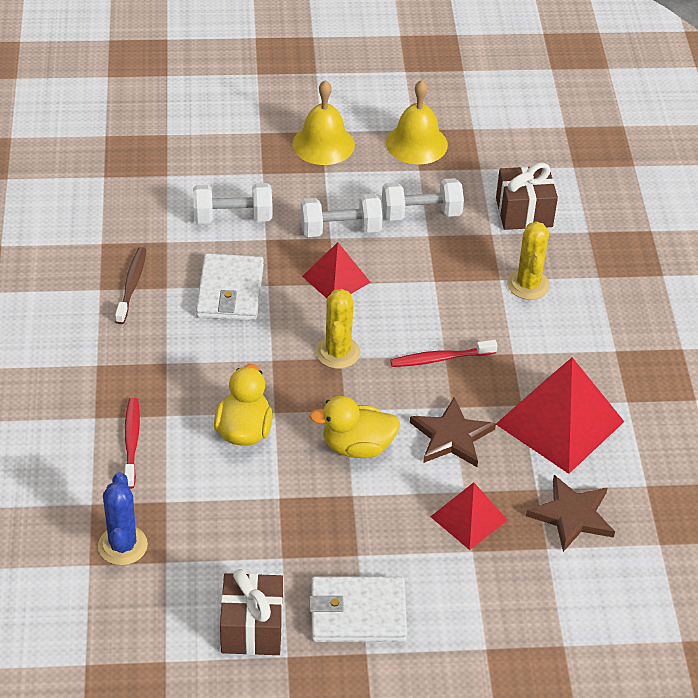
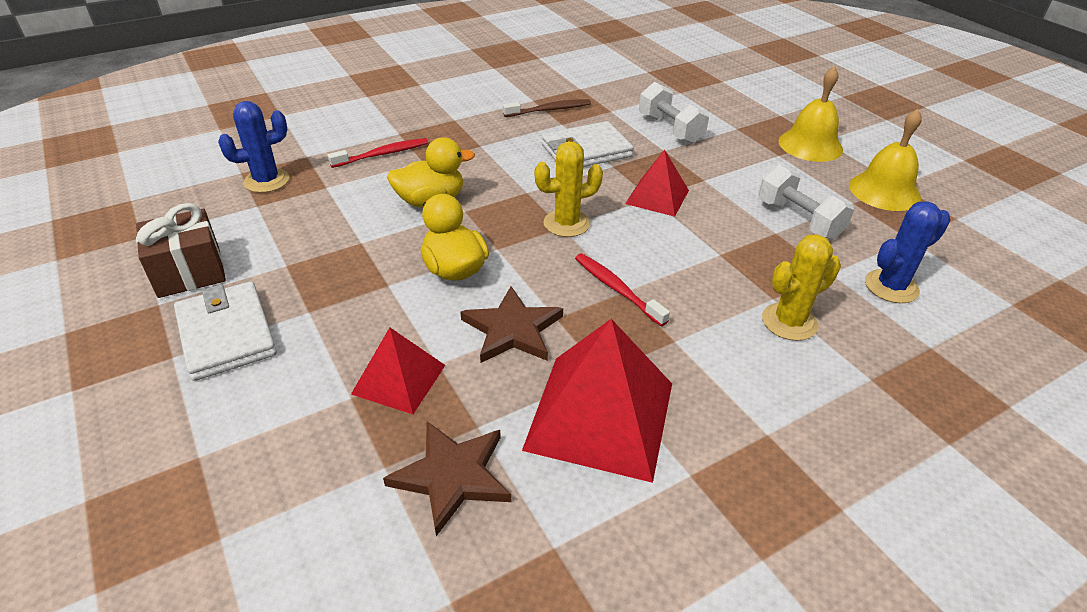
camera: 65 degrees right, 5 degrees down
(340, 229) = (720, 182): white dumbbell -> none
(524, 212) = (891, 286): brown gift -> blue cactus

